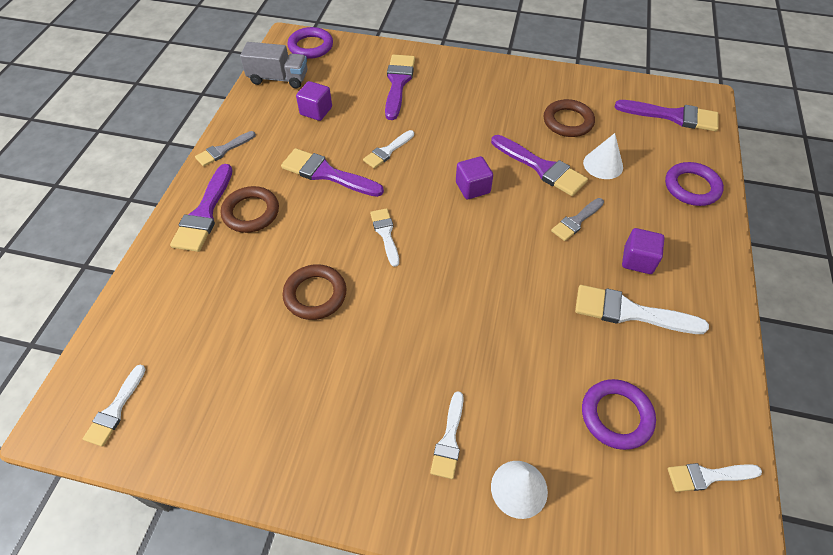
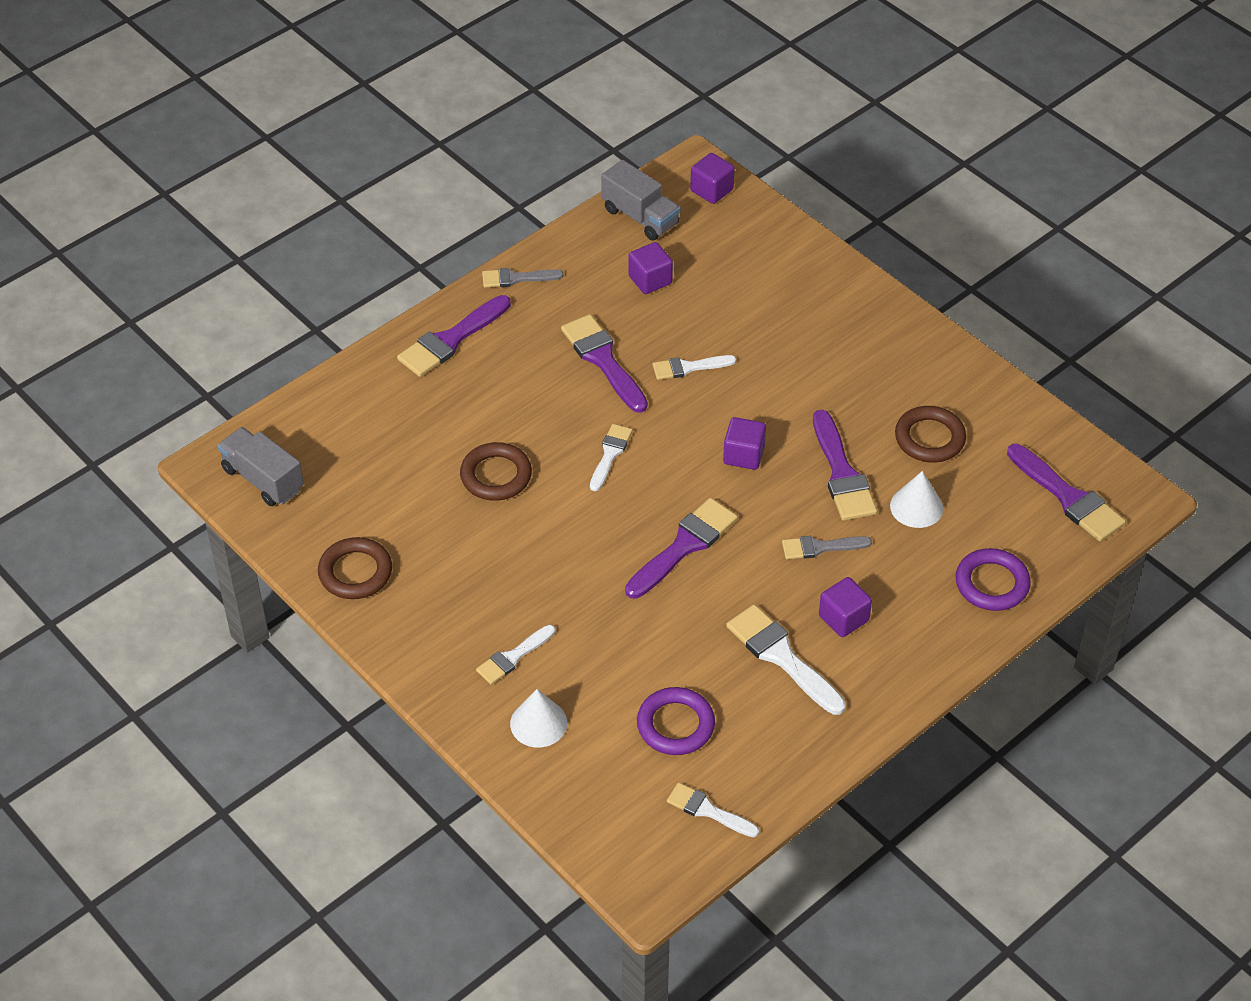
camera: 35 degrees right, 5 degrees down
(115, 409) = (263, 479): white brush -> grey truck
(251, 212) = (496, 362): brown ring -> brown ring (355, 572)
(311, 46) = (711, 190): purple ring -> purple cube
(398, 83) = (773, 290): purple brush -> purple brush (684, 546)

